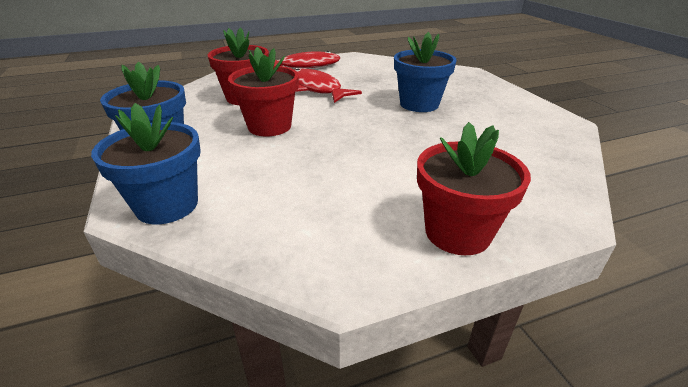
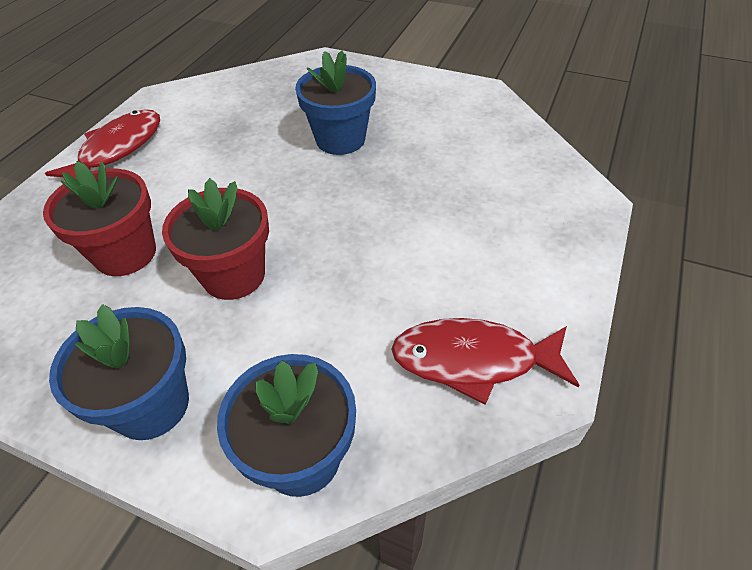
camera: 45 degrees left, 15 degrees up
(316, 89) = (196, 182): red fish -> red fish (473, 360)
(457, 232) = (554, 271): red flower pot -> none

